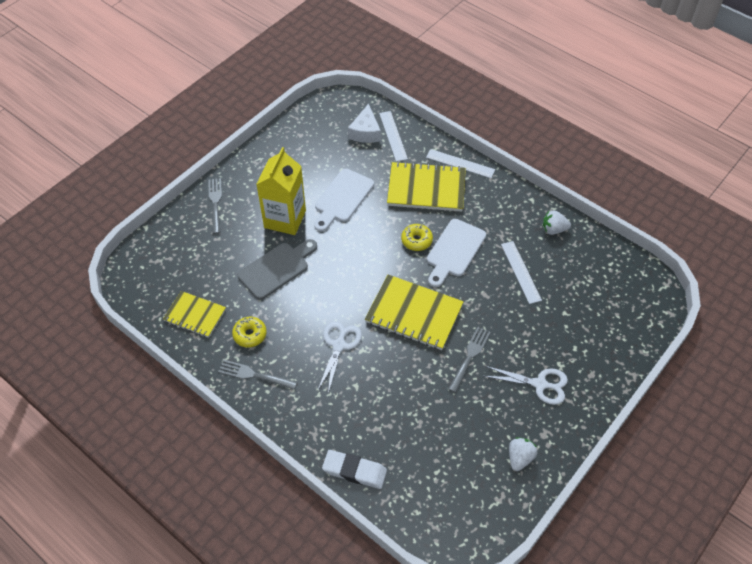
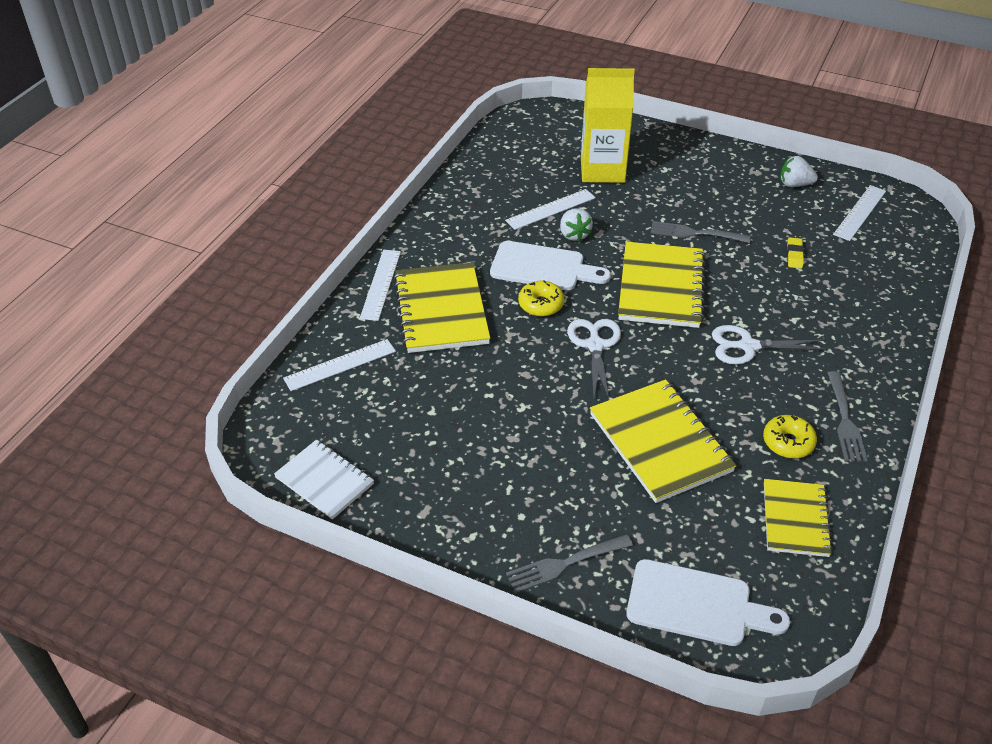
camera: 105 degrees left, 10 degrees down
(276, 269) = (660, 442): grey cutting board -> yellow notebook
(285, 219) = (561, 457): yellow carton -> yellow carton (602, 170)
(309, 120) = (324, 481): none -> white notebook
(342, 198) = (492, 397): white cutting board -> white cutting board (696, 604)
(354, 471) = (900, 298): white eraser -> none
(365, 132) = (339, 399): white cheese -> none
(426, 416) = (794, 255): none -> yellow eraser
(468, 494) = (860, 212): none -> white ruler
(540, 384) = (698, 180): white scissors -> white scissors (595, 345)
(553, 229) = (472, 191): white strawberry -> white strawberry (574, 235)

